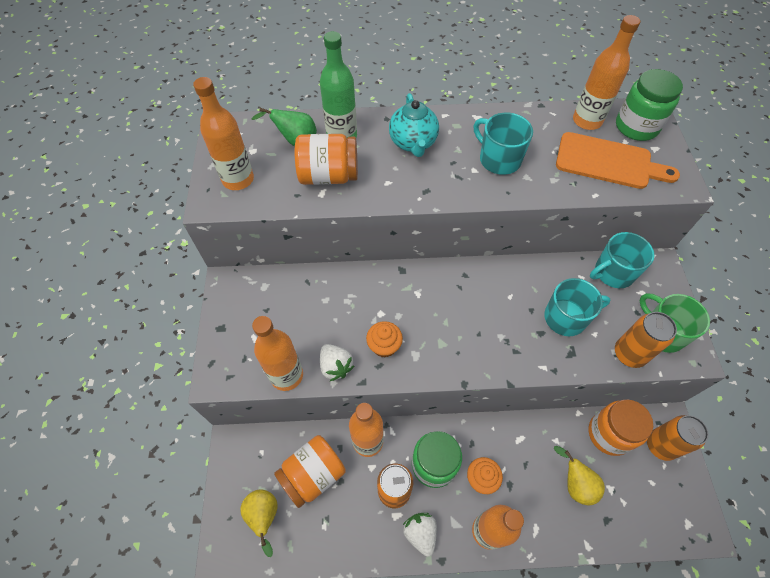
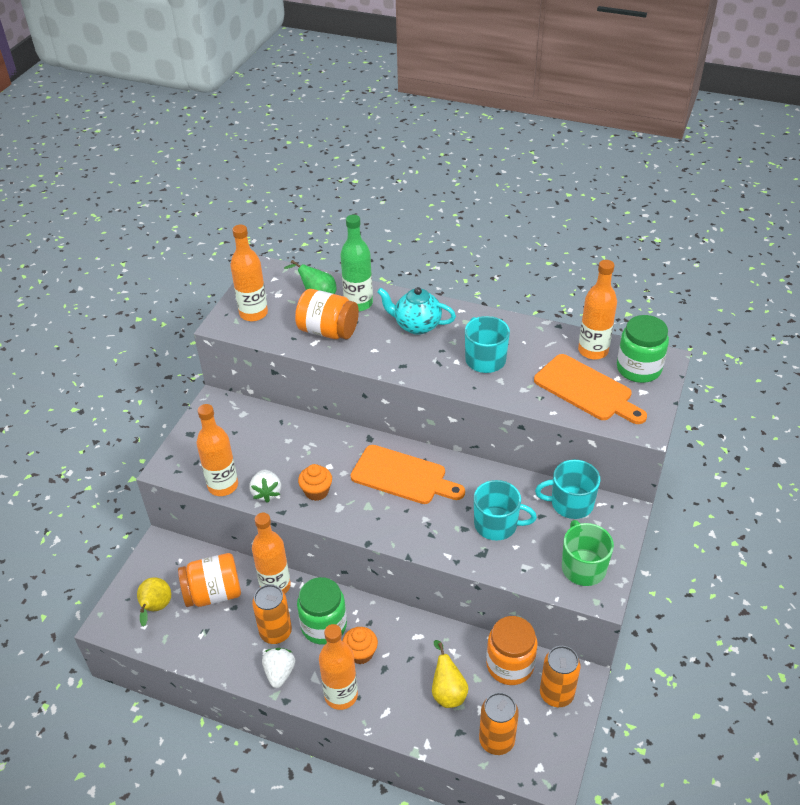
camera: 25 degrees right, 15 degrees down
(413, 143) = (417, 325): turquoise teapot -> turquoise teapot turned 90 degrees clockwise
(455, 299) = (403, 476): none -> orange cutting board
(629, 354) = (537, 573): orange can -> orange can (496, 740)

